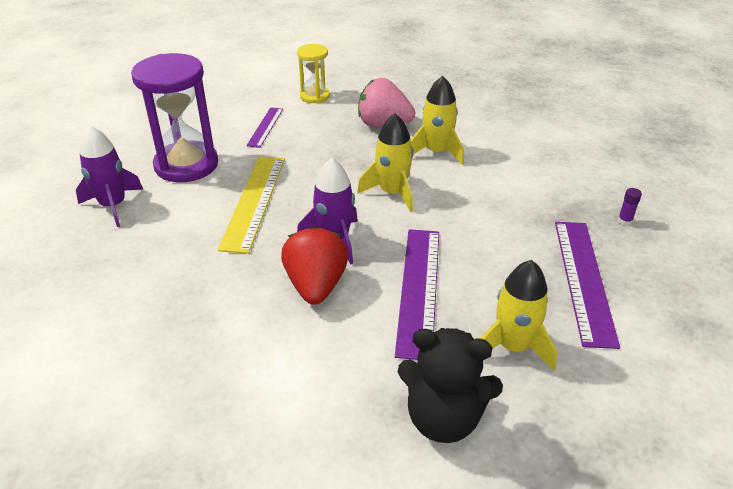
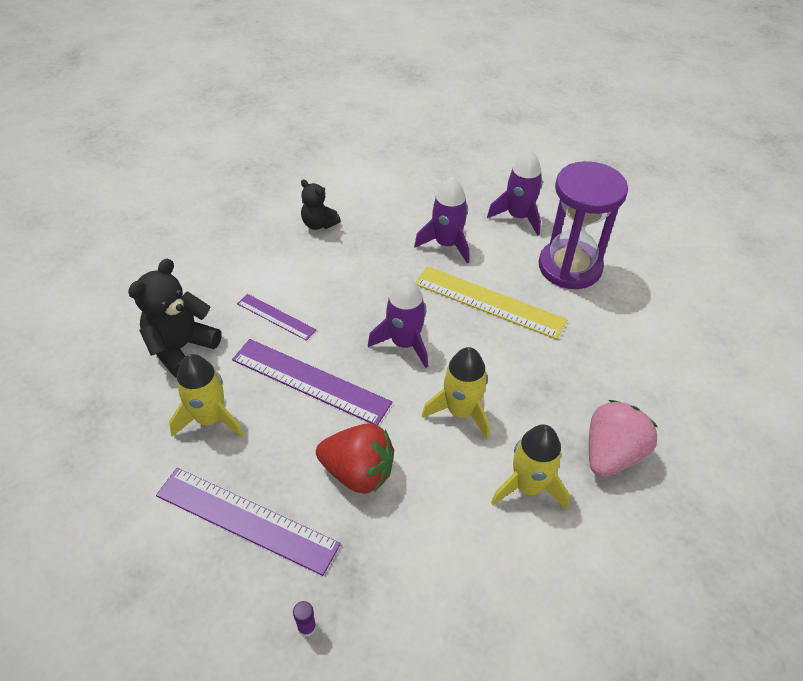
camera: 110 degrees right, 10 degrees up
(162, 367) = (319, 224): none -> black teddy bear
(174, 245) = (446, 244): none -> purple rocket
(265, 127) = (632, 339): purple ruler -> purple ruler (276, 317)
(314, 96) = (703, 403): yellow hourglass -> none
(316, 286) = (352, 316): red strawberry -> red strawberry (358, 472)

